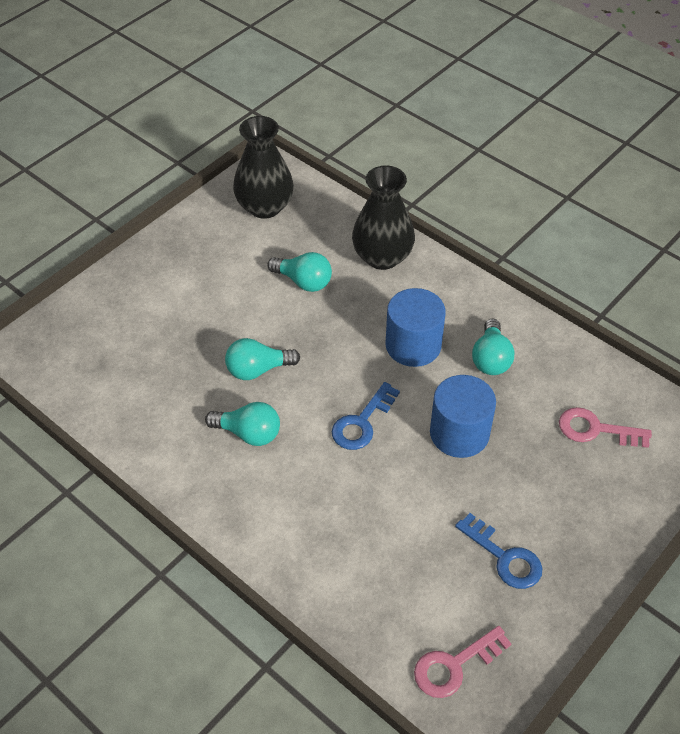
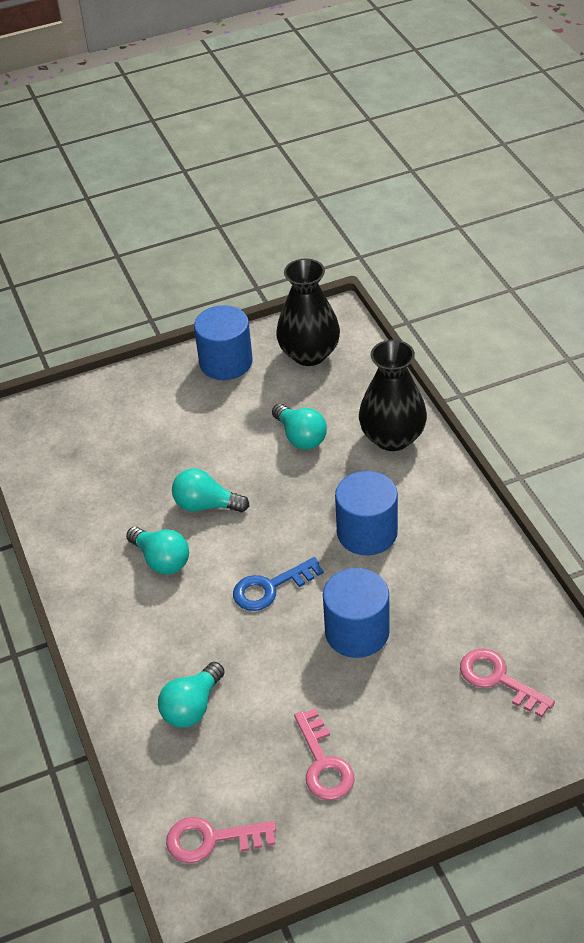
camera: 30 degrees right, 5 degrees down
(194, 236) = (226, 362): none -> blue cylinder
(491, 359) = (436, 572): turquoise light bulb -> turquoise light bulb (192, 707)
(504, 557) = (323, 763): blue key -> pink key

